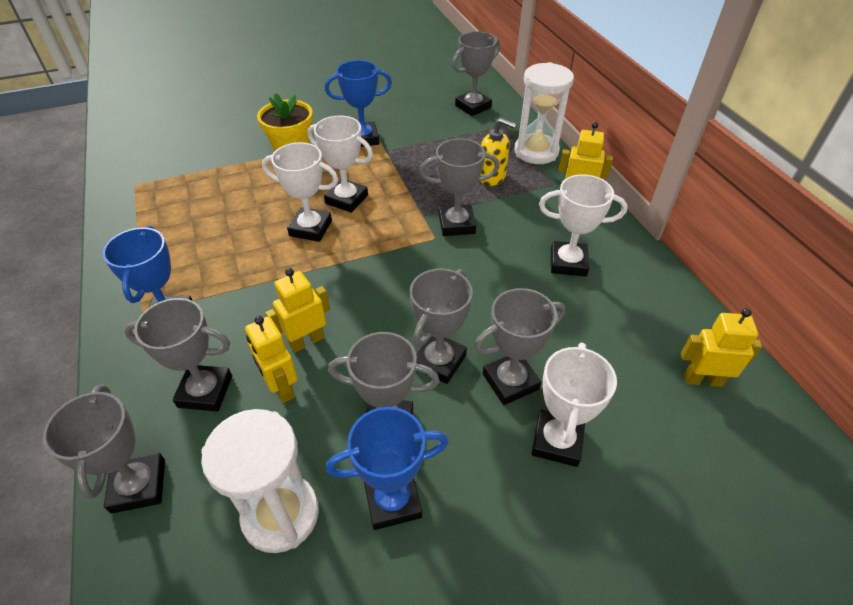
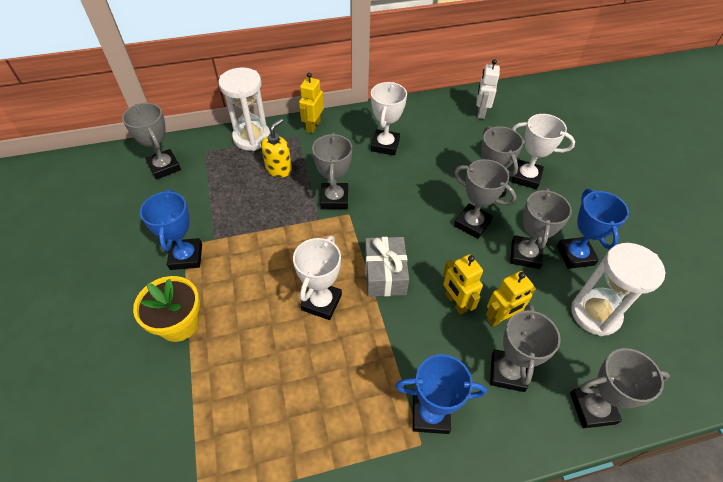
camera: 85 degrees left, 5 degrees up
(346, 199) = (284, 273): white trophy -> none
(348, 274) = (385, 274): none -> grey gift
(702, 380) = (480, 112): yellow robot -> white robot

